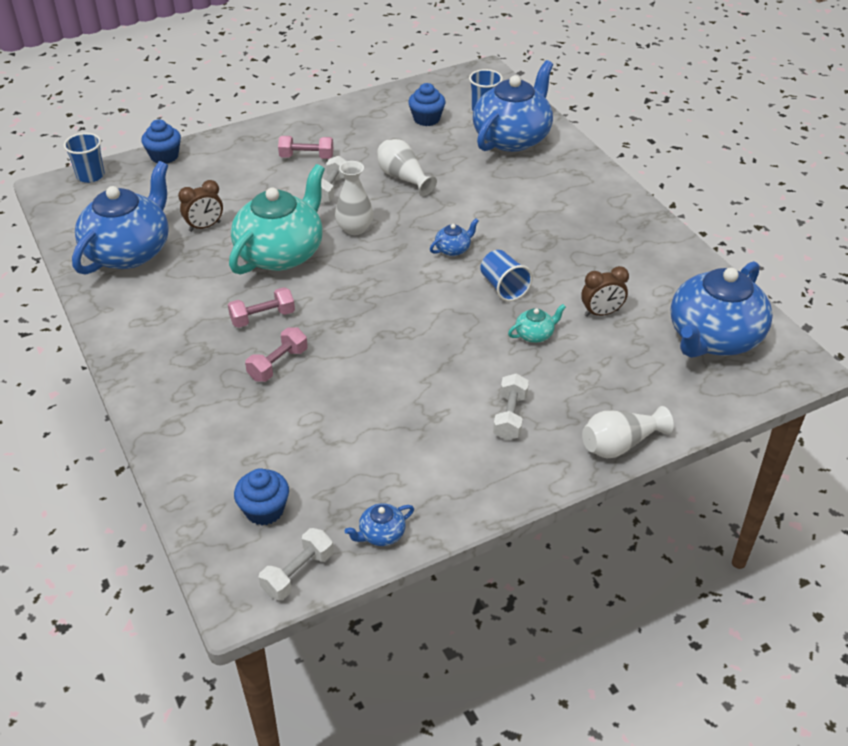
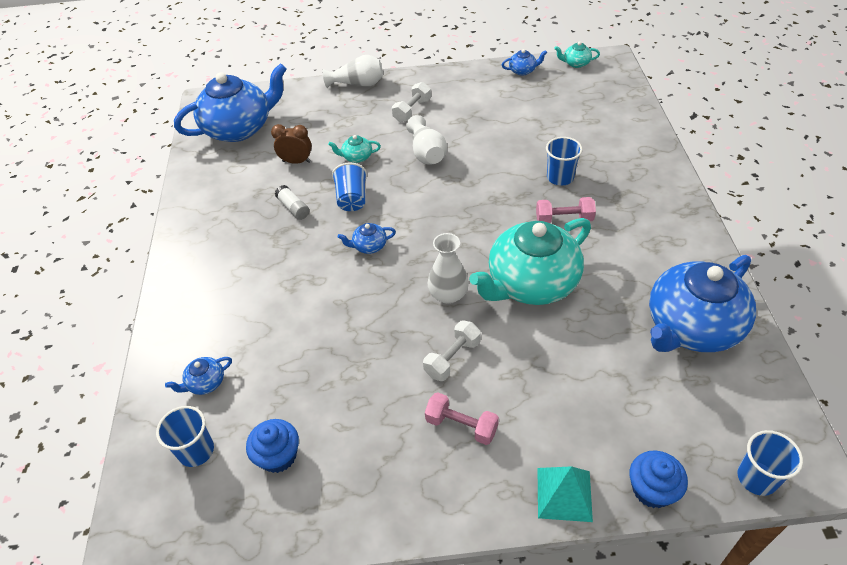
camera: 155 degrees left, 5 degrees up
(205, 226) = (606, 340): brown clock -> none
(224, 142) = (564, 494): none -> turquoise pyramid
(264, 510) = (589, 93): blue cupcake -> none
(278, 364) = (560, 177): pink dumbbell -> blue cup
(298, 573) = (575, 63): white dumbbell -> turquoise teapot
(403, 178) = (365, 352): white vase -> white vase (427, 153)
(512, 138) = (205, 383): blue teapot -> blue teapot, size x0.40
(558, 265) = (293, 208): none -> white glue stick

